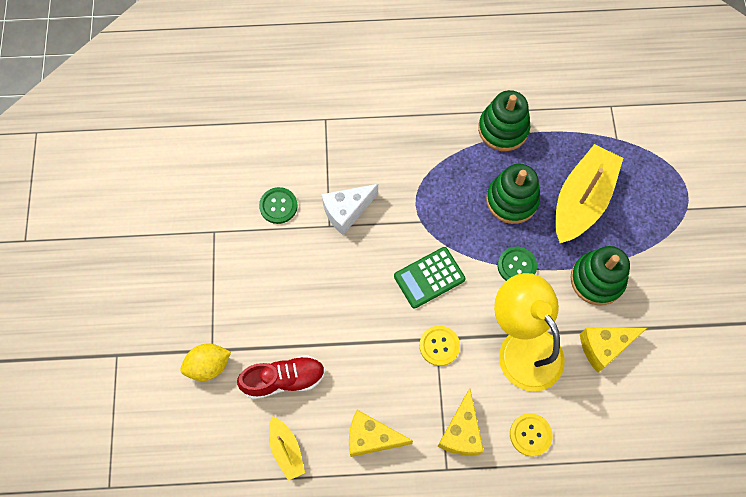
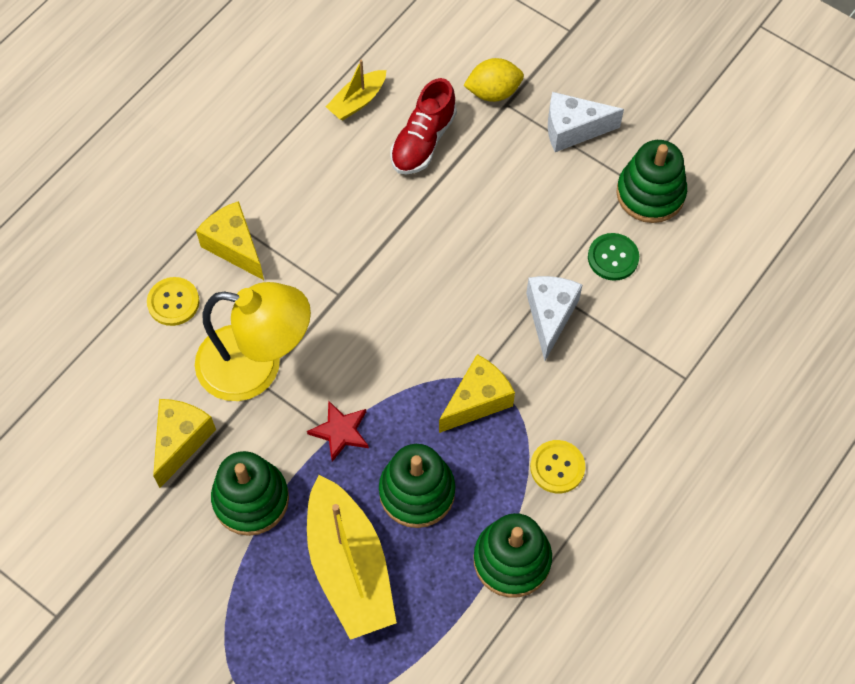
camera: 130 degrees right, 5 degrees down
(201, 294) = (573, 130): none -> white cheese
(208, 365) = (493, 92): yellow lemon -> yellow lemon turned 60 degrees clockwise
(215, 216) = (650, 194): none -> green stacking toy
(286, 450) = (357, 101): yellow boat -> yellow boat turned 60 degrees counterclockwise
(371, 437) = (302, 172): yellow cheese -> yellow cheese (477, 401)
(429, 277) = (406, 337): green calculator -> none
(439, 346) = (329, 292): yellow button -> yellow button (557, 467)
(516, 266) = (340, 432): green button -> red star

